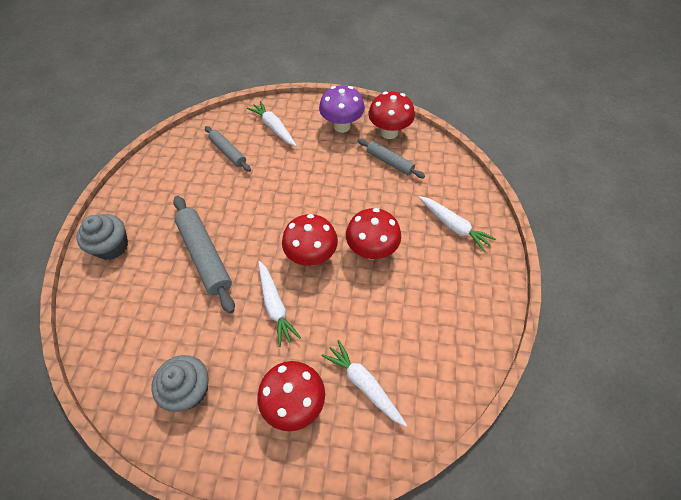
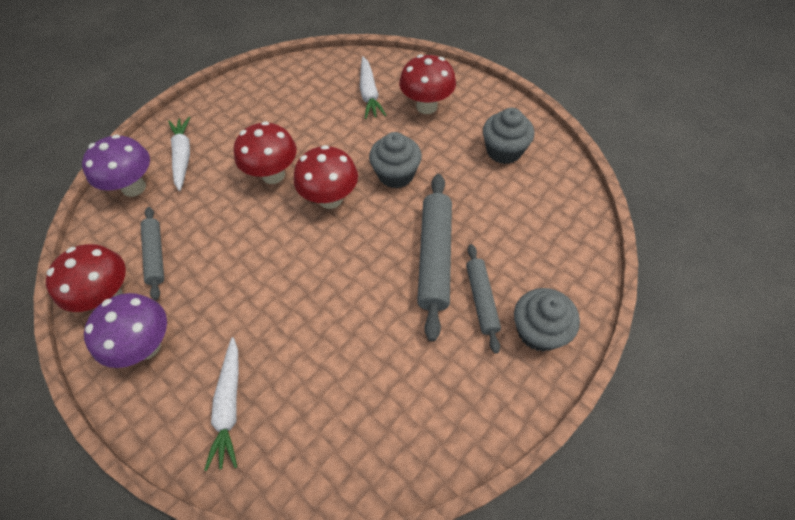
camera: 145 degrees left, 0 degrees up
(228, 152) = (322, 399): grey rolling pin -> grey rolling pin (481, 300)
(275, 306) = (396, 174): white carrot -> grey cupcake
(456, 188) = (134, 187): none -> purple mushroom

